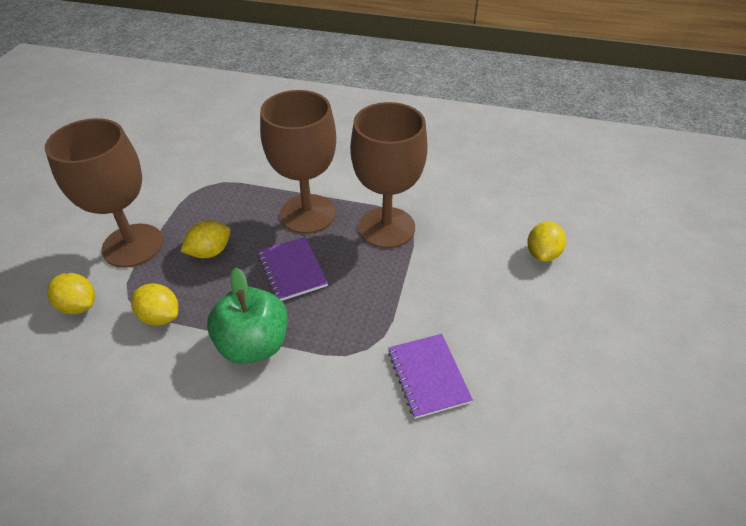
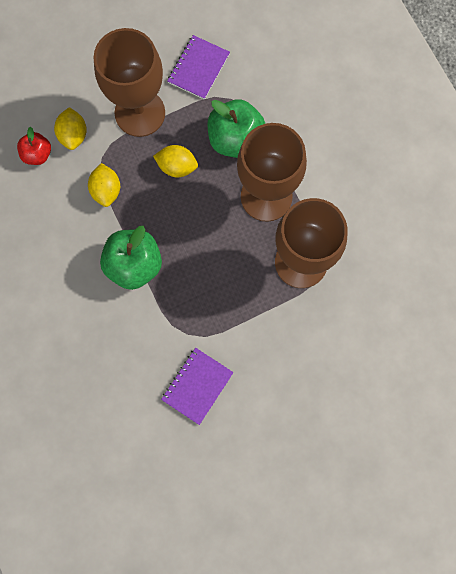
camera: 50 degrees right, 30 degrees up
(51, 348) = (37, 154): none -> red apple
(239, 202) = (235, 139): none -> green apple
(292, 270) = (207, 234): purple notebook -> purple notebook (198, 68)
(542, 254) = (369, 390): yellow lemon -> none

